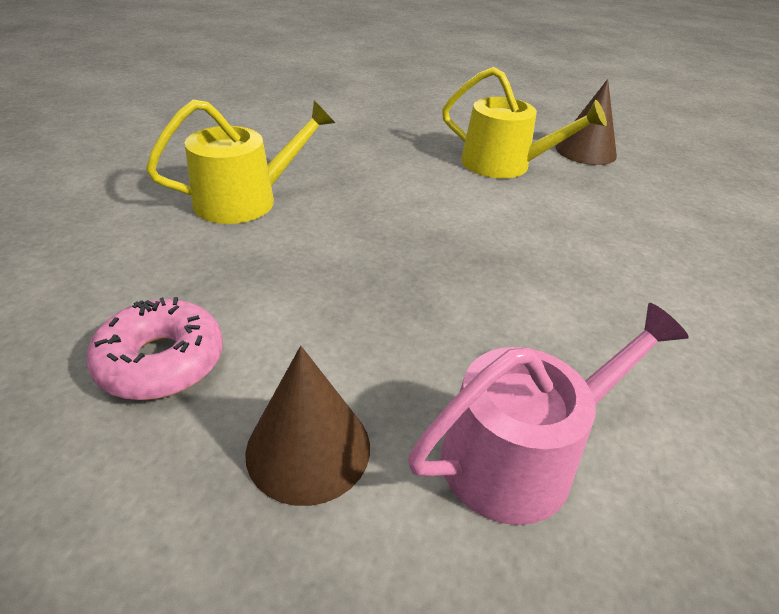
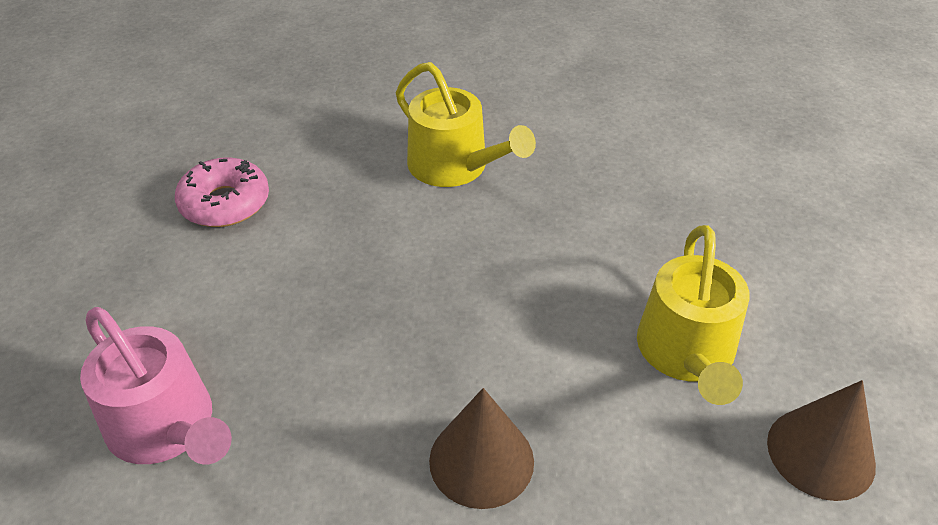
camera: 75 degrees right, 5 degrees up
(308, 448) = (158, 301): brown cone -> brown cone (481, 460)

